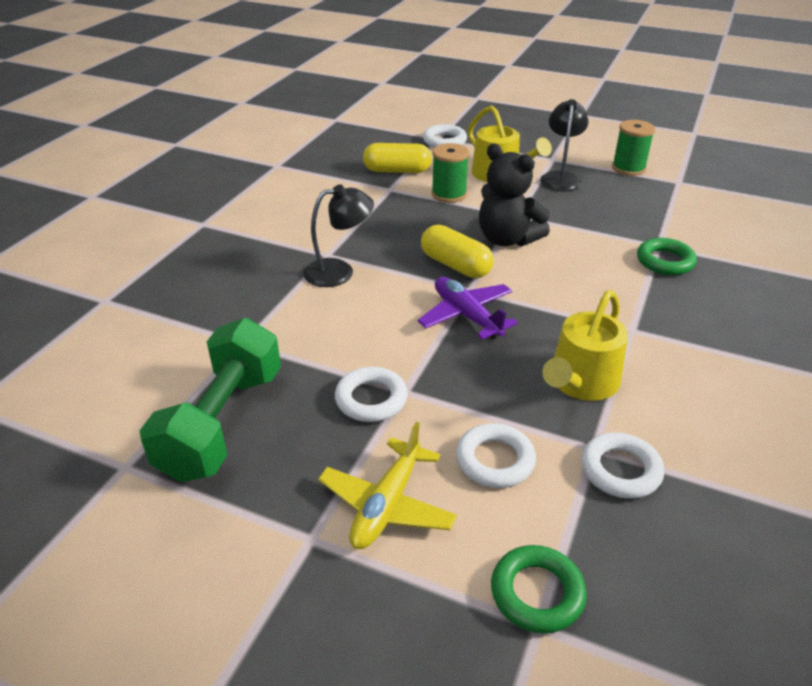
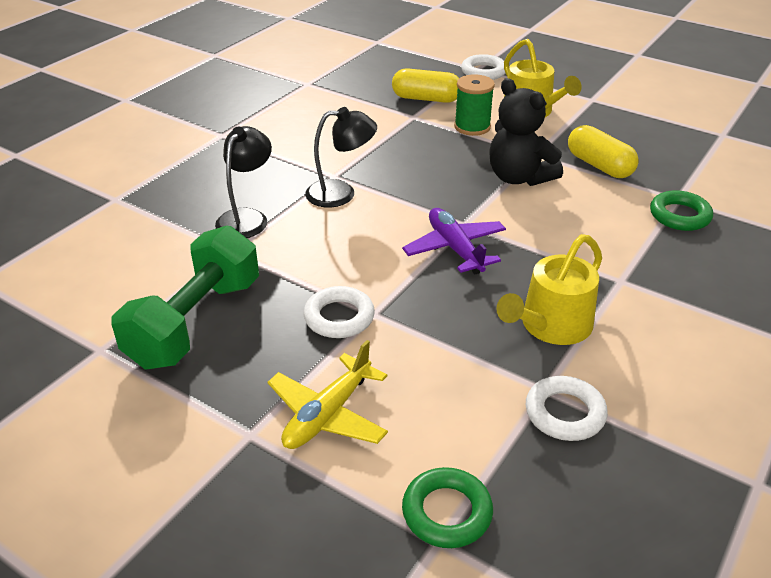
camera: 10 degrees right, 0 degrees up
(455, 265) = (458, 199): yellow capsule -> yellow capsule (599, 165)
(495, 460) = (442, 388): white ring -> none
(560, 177) = (595, 119): black lamp -> black lamp (247, 218)
(628, 168) = (672, 116): green spool -> none

